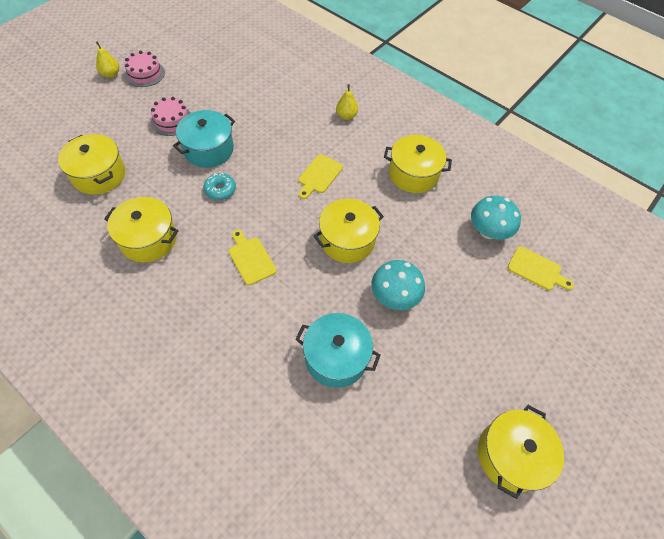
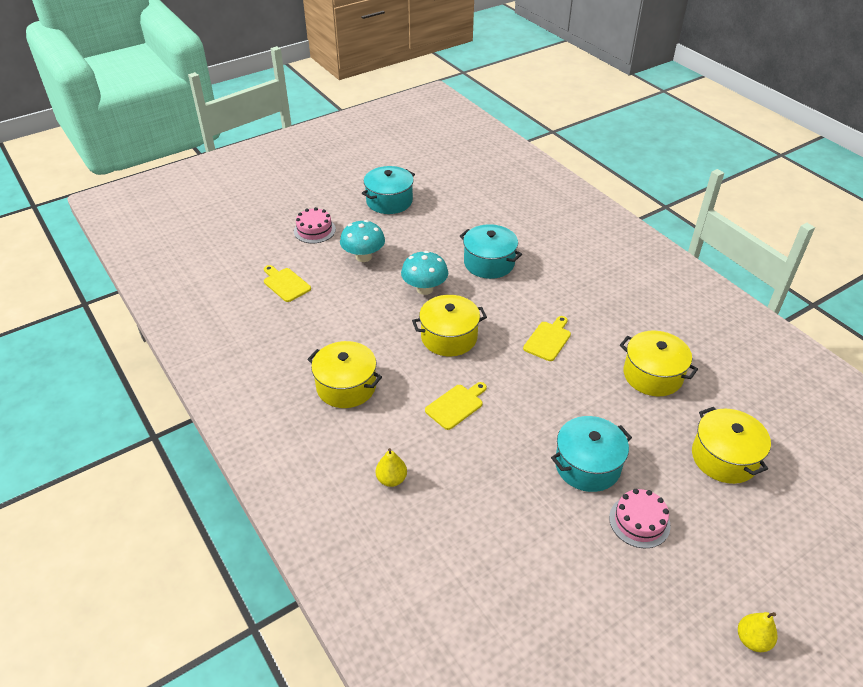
camera: 160 degrees left, 15 degrees down
(145, 73) = (693, 629): pink cake -> pink cake (314, 230)
(220, 190) = (575, 411): turquoise donut -> none
(251, 258) = (548, 339): yellow cutting board -> yellow cutting board turned 135 degrees counterclockwise
(488, 231) = (306, 319): turquoise mushroom -> turquoise mushroom (363, 257)
(511, 455) = (389, 201): yellow pot -> turquoise pot

